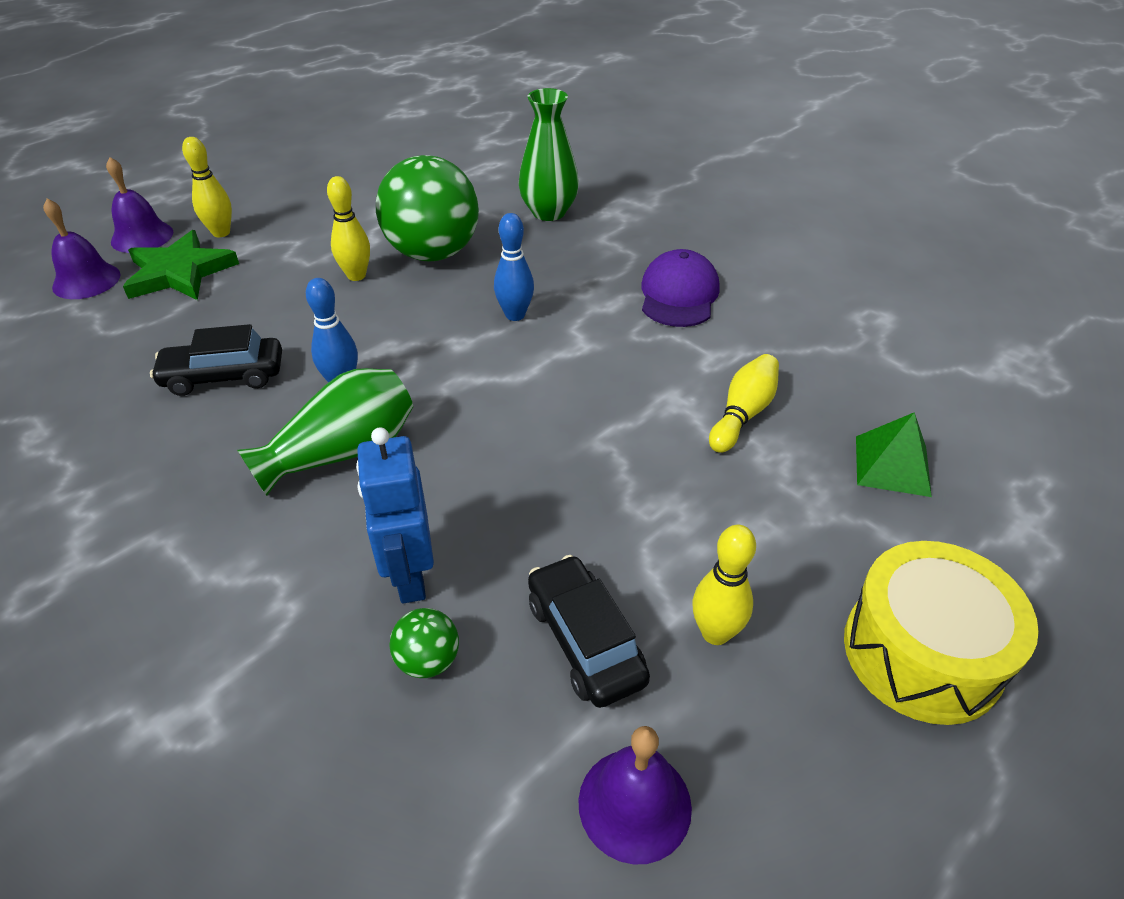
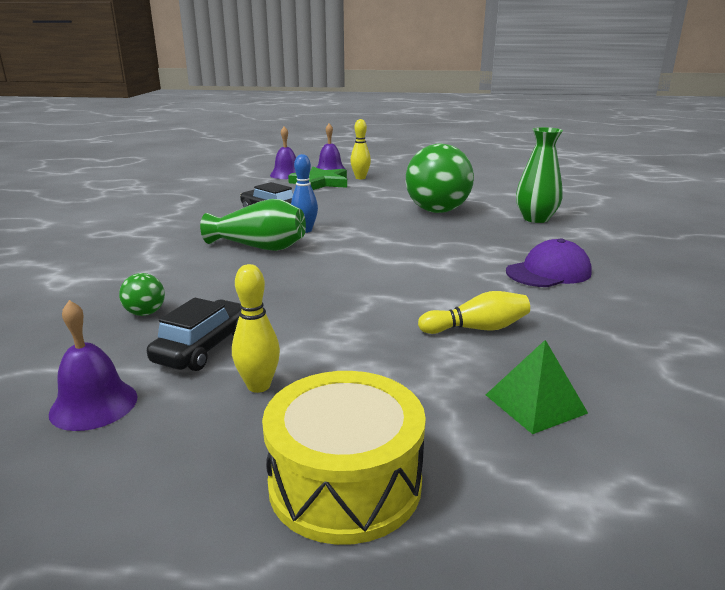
camera: 50 degrees right, 20 degrees down
(356, 275) = (385, 205): yellow bowling pin -> none
(409, 576) = (196, 289): blue robot -> none
(515, 315) = (430, 242): blue bowling pin -> none

